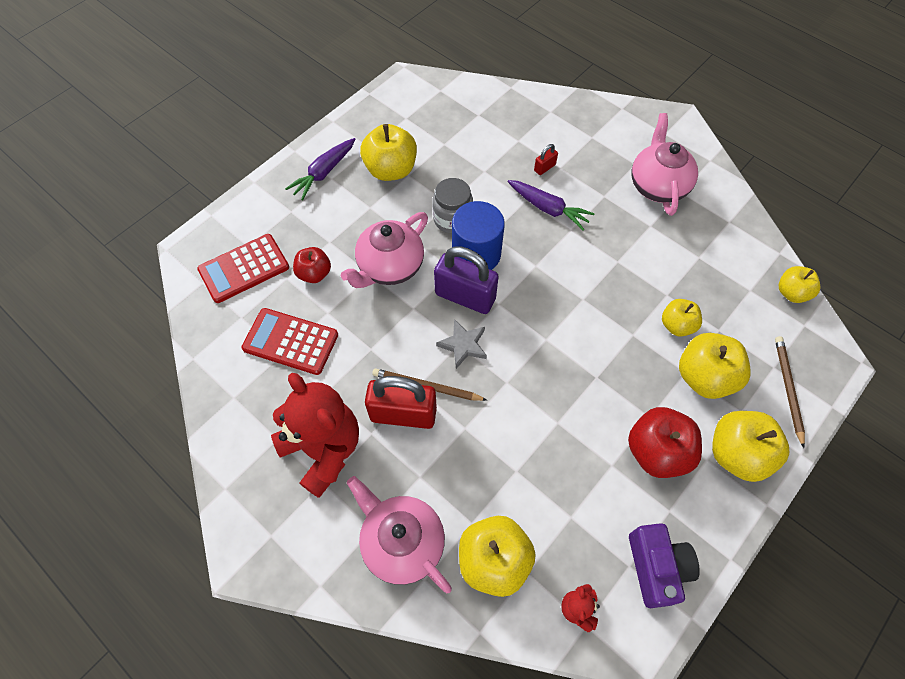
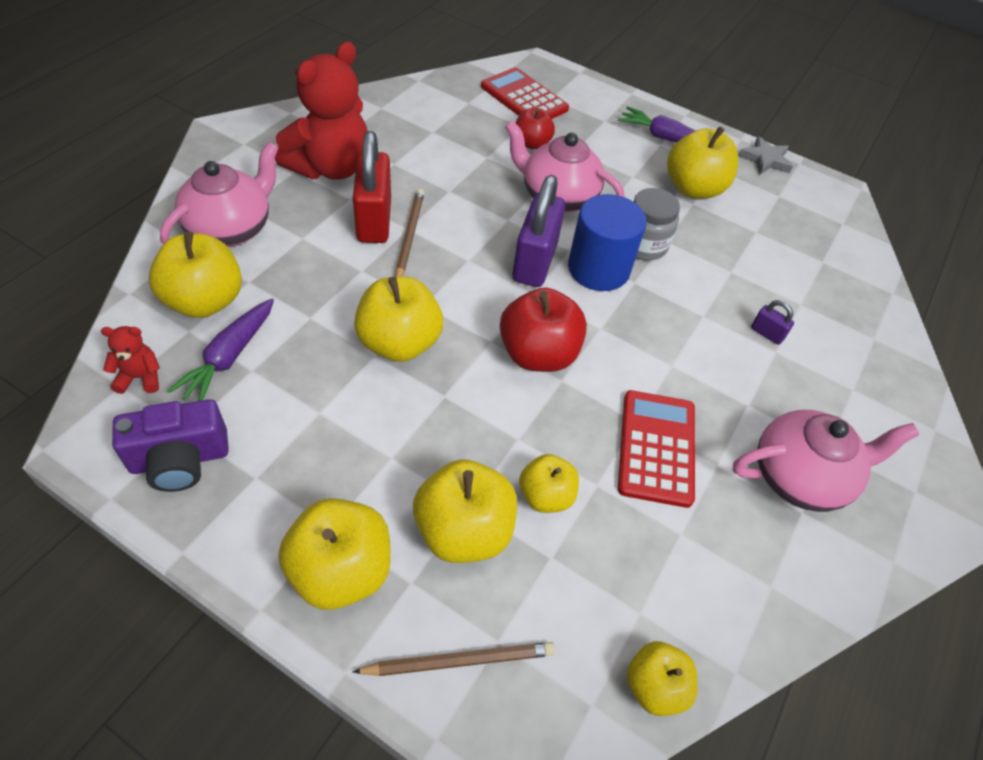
camera: 75 degrees right, 10 degrees down
(290, 341) = (447, 135): red calculator -> red calculator (656, 448)
(463, 345) = (468, 263): grey star -> grey star (765, 160)
(544, 168) = (767, 333): red padlock -> purple padlock
(546, 404) = (399, 343): none -> yellow apple
(548, 208) = (698, 339): purple carrot -> purple carrot (229, 357)
(656, 451) = (340, 464): red apple -> red apple (538, 354)

